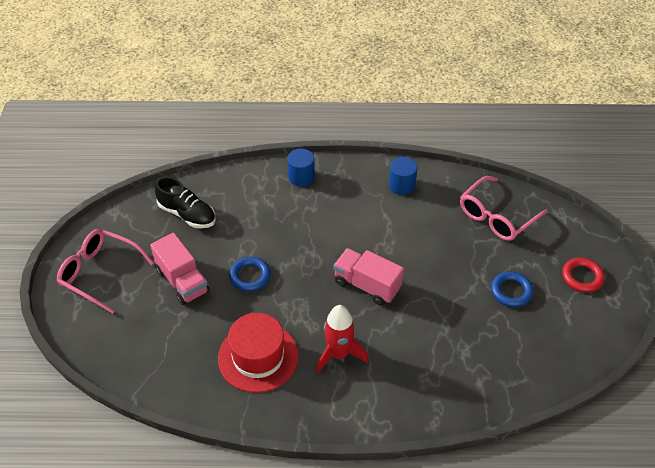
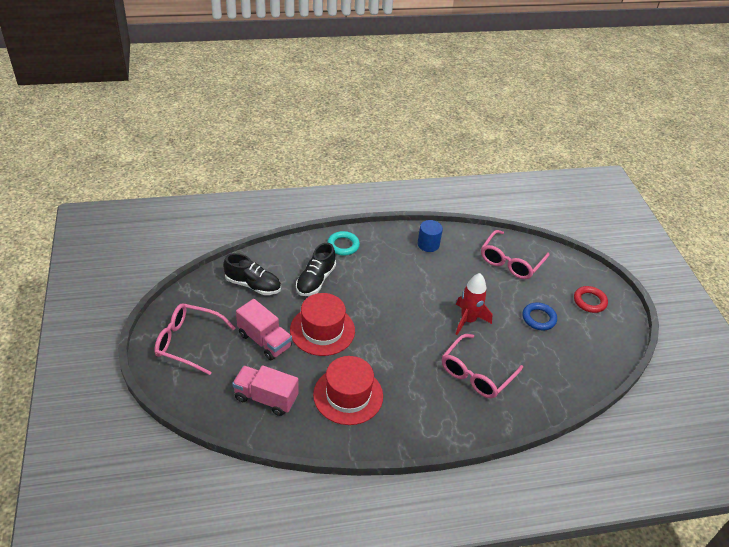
camera: 15 degrees left, 5 degrees down
(250, 276) = (322, 330): blue ring -> red hat
(258, 216) = (315, 280): none -> black shoe
(301, 177) = (343, 245): blue cylinder -> turquoise ring
(339, 354) = (415, 384): red rocket -> red rocket (468, 320)
(367, 285) = (422, 326): pink truck -> pink truck (266, 398)
(415, 350) = (476, 374): none -> pink glasses

